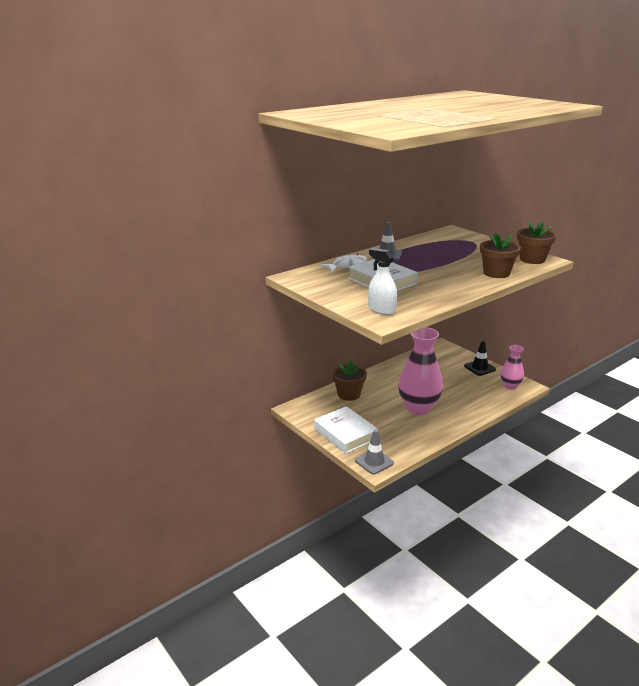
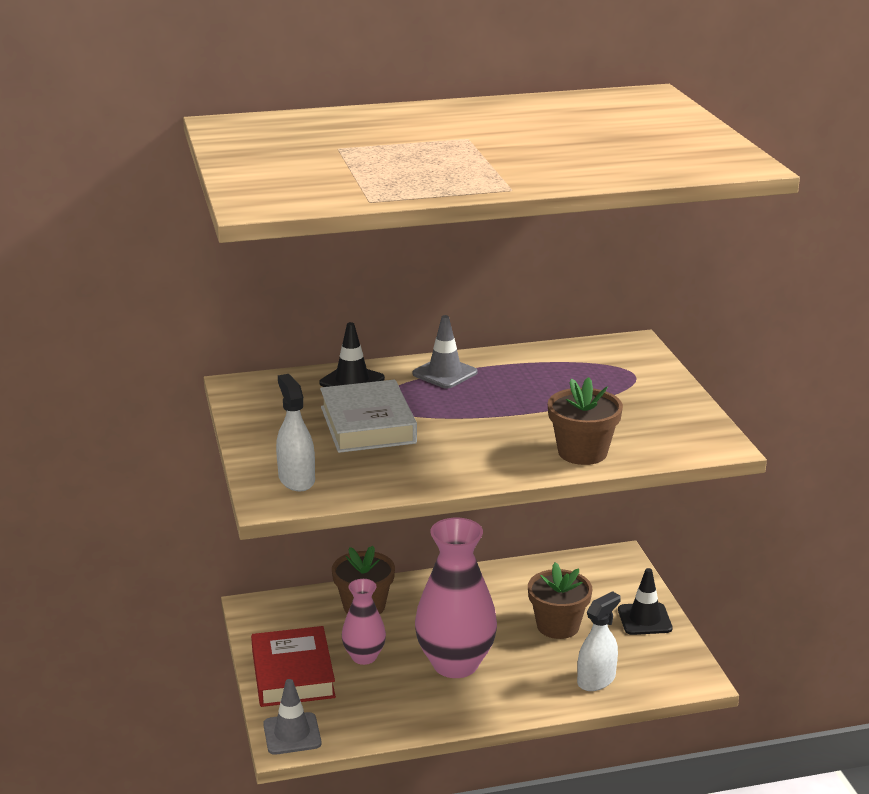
camera: 25 degrees right, 0 degrees up
(345, 434) = (293, 674): white book -> red book
(346, 265) = (352, 381): white fish -> black traffic cone
(487, 398) = (596, 680): none -> white spray bottle
(510, 386) = (664, 670): pink vase -> pink vase (364, 657)
(532, 259) = (691, 438): brown flower pot -> brown flower pot (558, 626)

